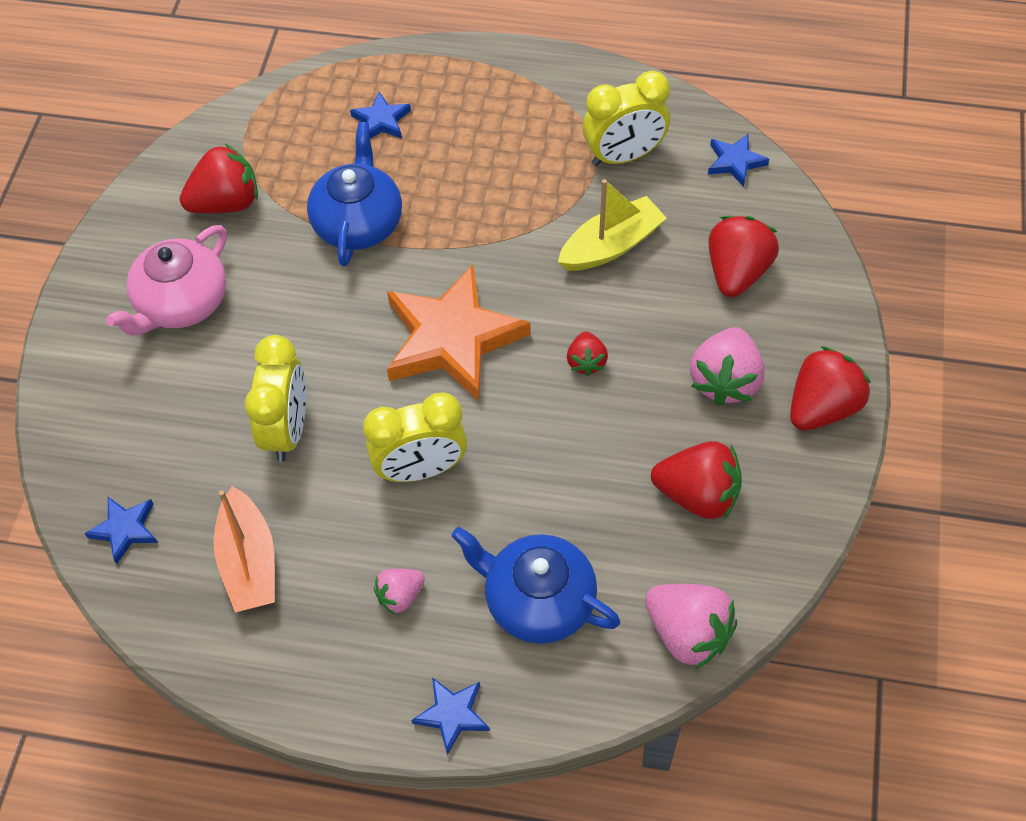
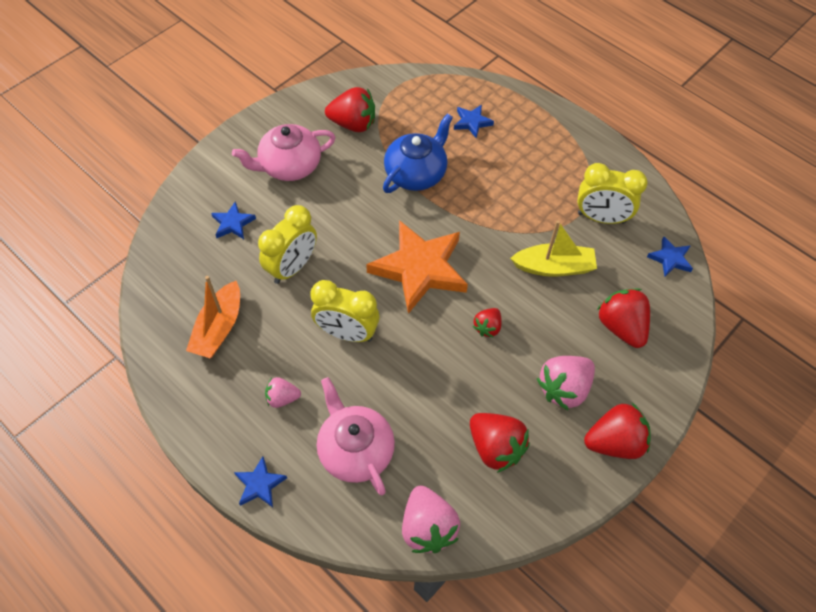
camera: 30 degrees right, 0 degrees up
(125, 529) = (171, 271): blue star -> blue star (233, 223)
(537, 600) = (355, 450): blue teapot -> pink teapot
(737, 272) = (621, 327): red strawberry -> red strawberry turned 75 degrees counterclockwise

